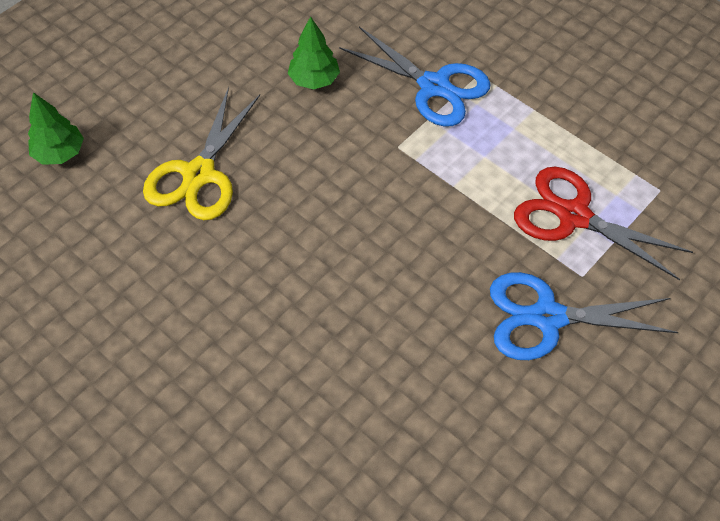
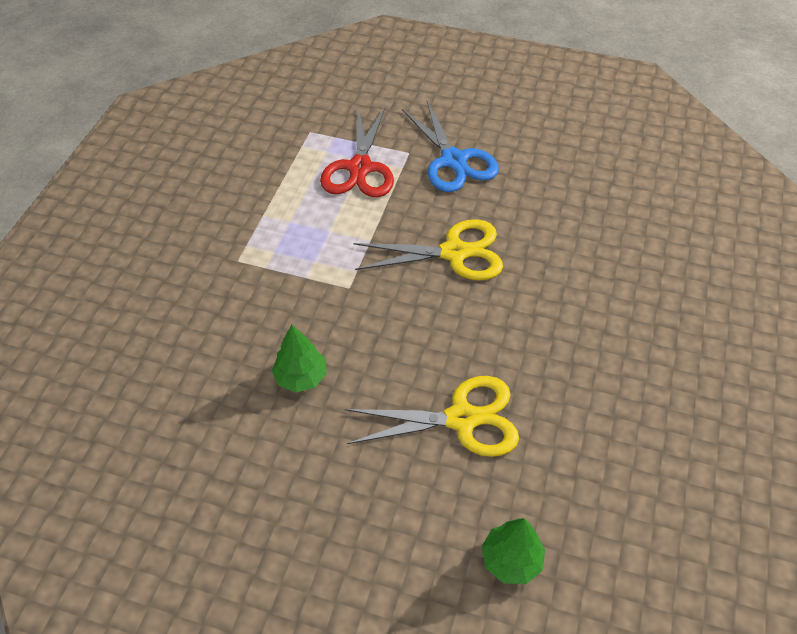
camera: 115 degrees left, 5 degrees down
(396, 253) = (454, 252): none -> yellow scissors
(434, 86) = (267, 285): blue scissors -> none

